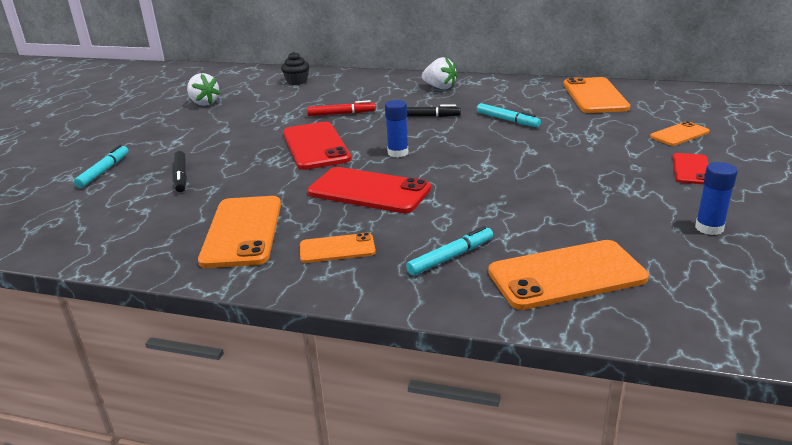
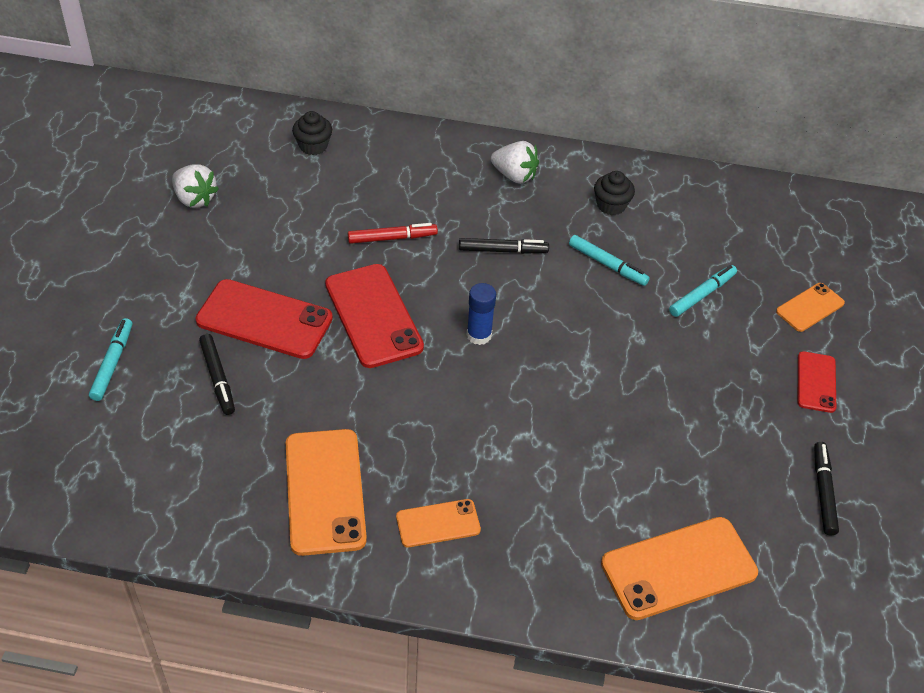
camera: 10 degrees left, 20 degrees up
(369, 191) = (456, 415): red phone -> red phone (264, 319)
(451, 257) = (561, 538): turquoise marker -> turquoise marker (702, 295)
(512, 96) = (611, 205): none -> black cupcake
(594, 96) = (714, 210): orange phone -> none
(709, 228) = (823, 492): blue glue stick -> black marker

